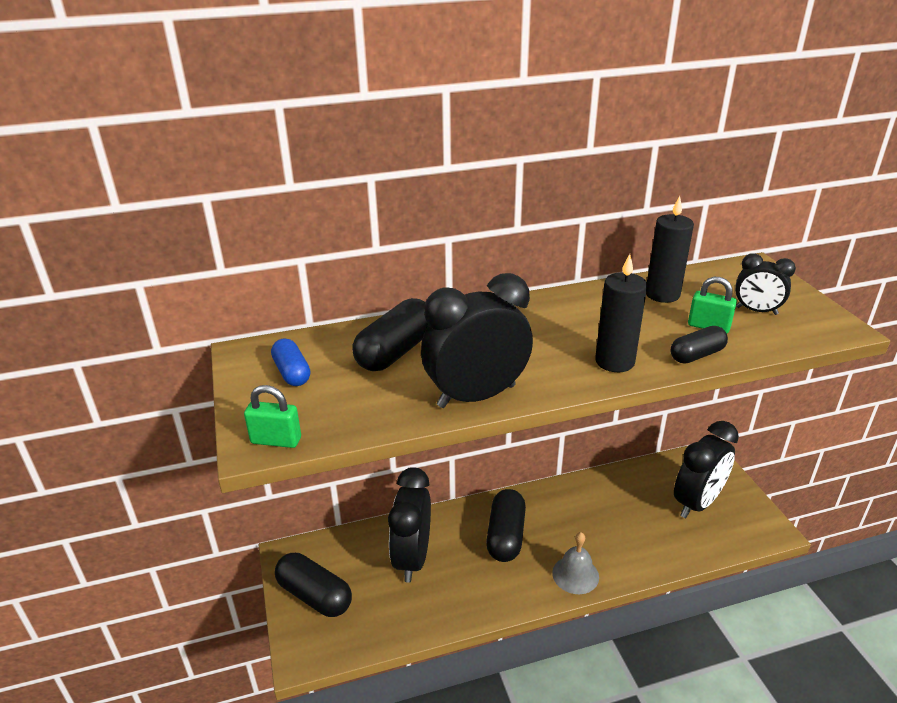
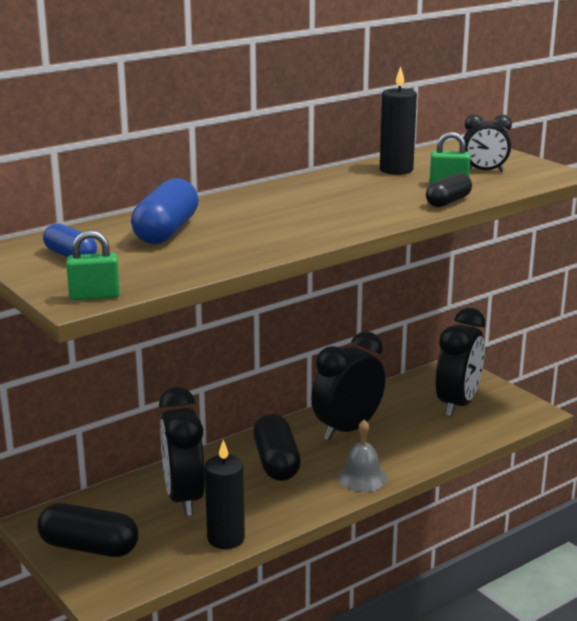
camera: 20 degrees left, 10 degrees down
(396, 351) = (166, 231): black capsule -> blue capsule
(476, 396) = (267, 247): black clock -> black clock (347, 429)
(614, 361) = (379, 213): black candle -> black candle (226, 538)

